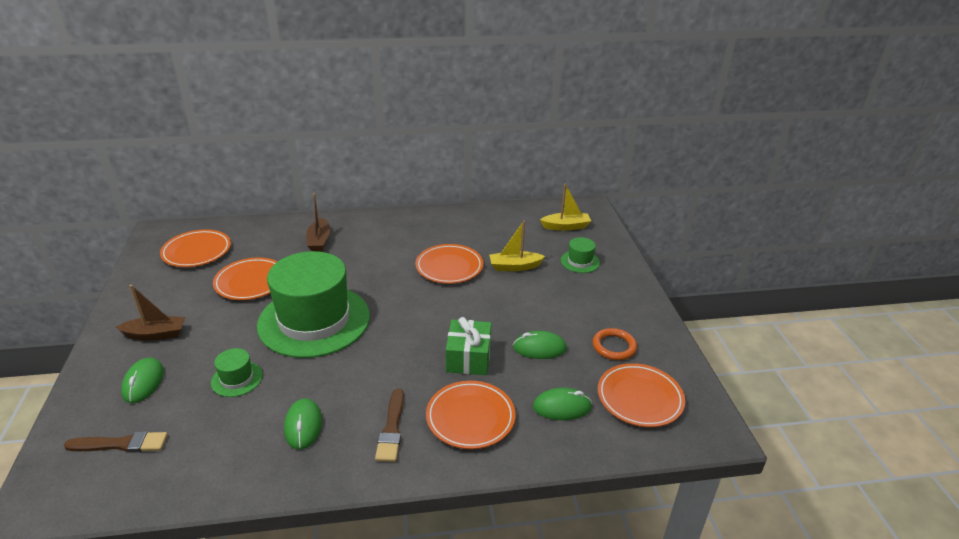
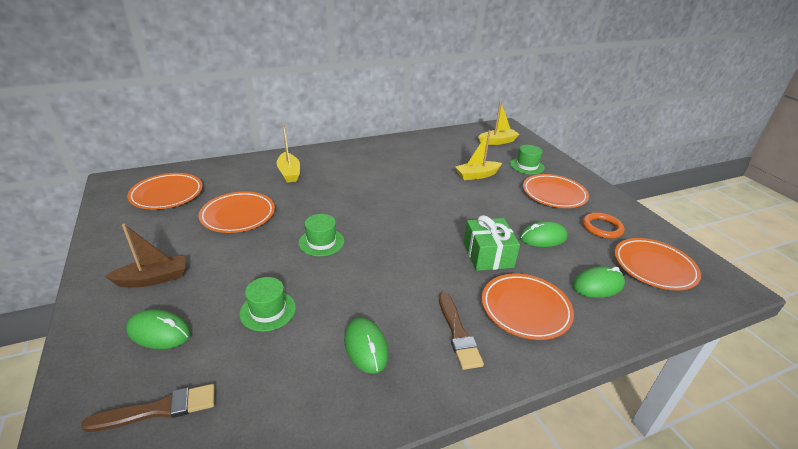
camera: 15 degrees left, 0 degrees up
(143, 382) = (159, 332): green mouse -> green mouse turned 60 degrees counterclockwise
(314, 320) = (321, 242): green hat -> green hat, size x0.40
(319, 241) = (289, 173): brown boat -> yellow boat
(449, 267) = (422, 182): orange plate -> orange plate (554, 194)

